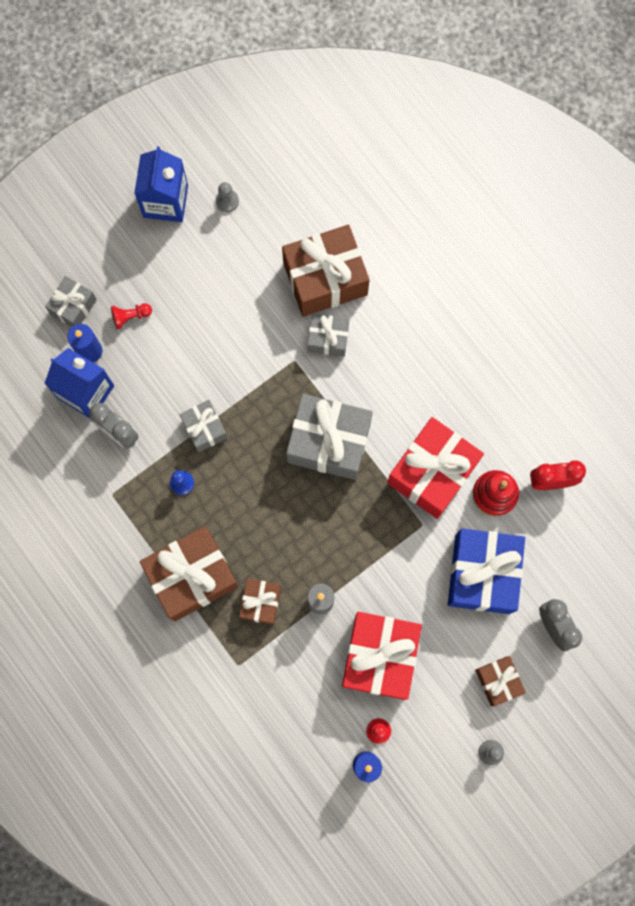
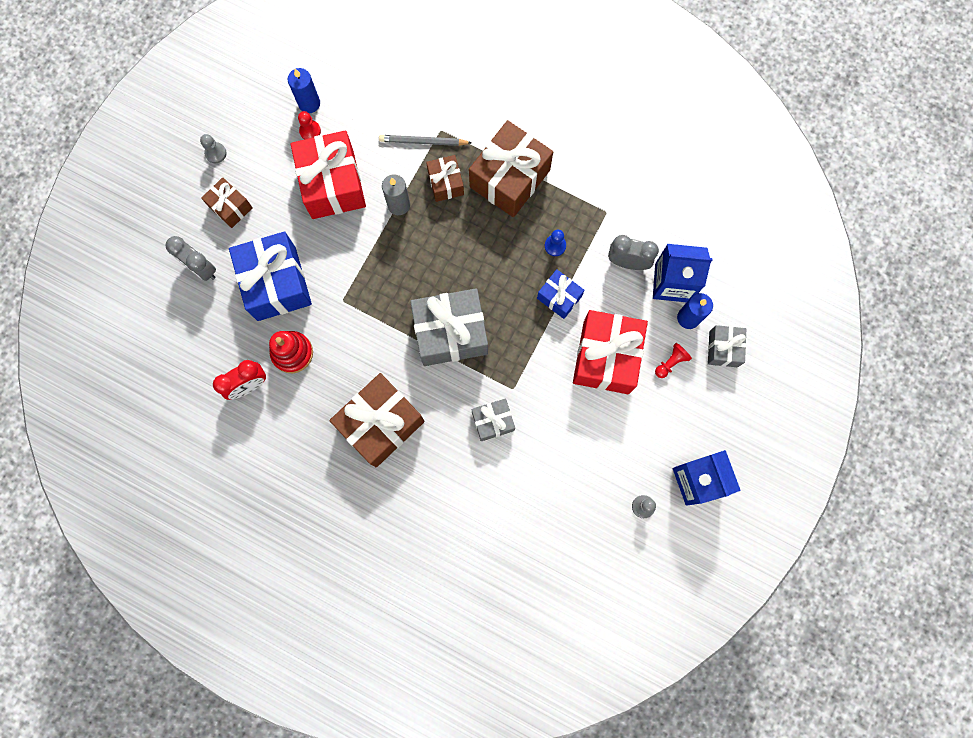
camera: 155 degrees right, 0 degrees up
(204, 428) = (559, 297): grey gift -> blue gift
(263, 660) = (423, 142): none -> grey pencil
(325, 279) = (521, 474): brown gift -> brown gift (381, 424)
(432, 472) = (352, 347): red gift -> red gift (606, 357)

